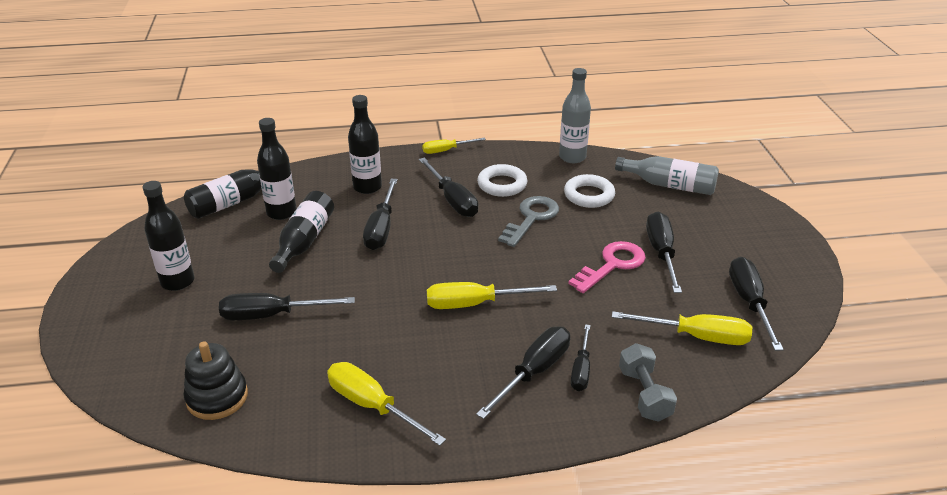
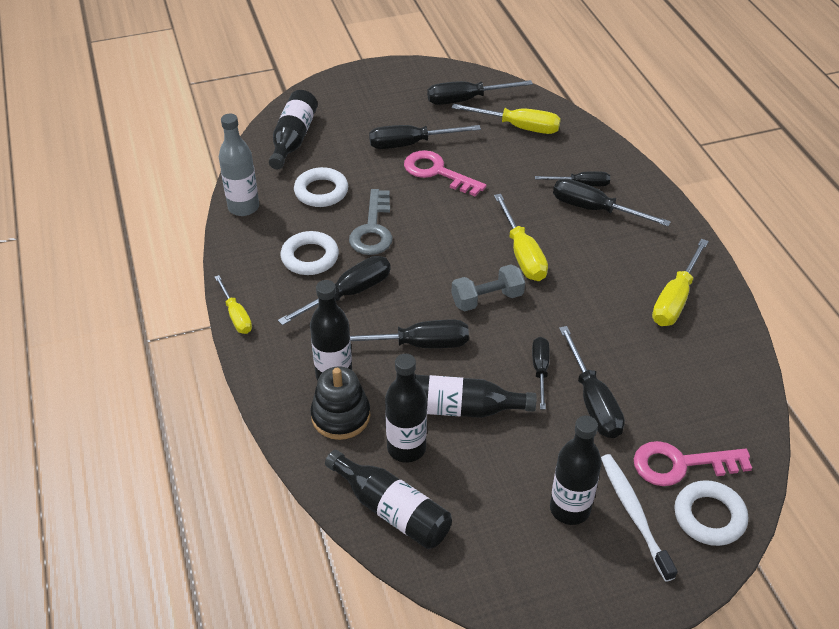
camera: 100 degrees left, 10 degrees up
(114, 359) = (709, 516): none -> white ring
(149, 315) = (634, 514): none -> white toothbrush
(174, 355) = (681, 464): none -> pink key
(217, 397) = (716, 408): black stacking toy -> black stacking toy (341, 416)
(321, 290) = (540, 370): none -> black screwdriver
(531, 218) = (373, 229): grey key -> grey key turned 105 degrees counterclockwise
(644, 394) = (593, 152): grey dumbbell -> grey dumbbell (487, 299)
(669, 185) = (293, 139): grey bottle -> black bottle
(696, 336) = (518, 127): yellow screwdriver -> yellow screwdriver turned 105 degrees clockwise

